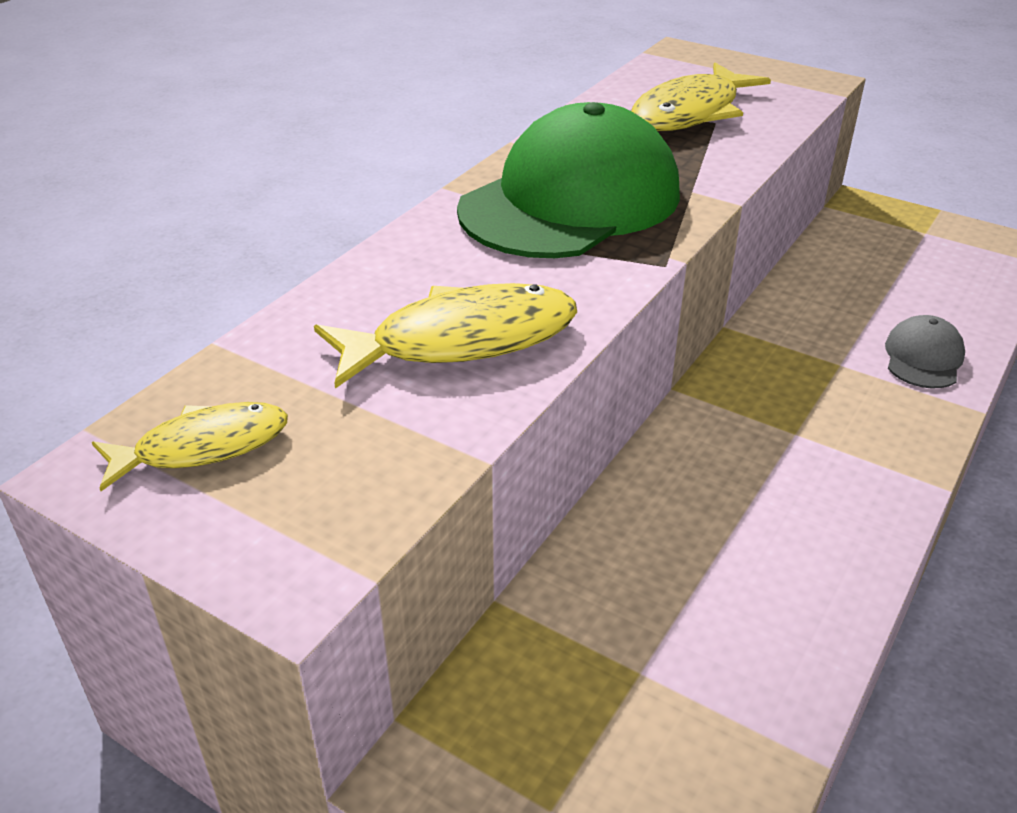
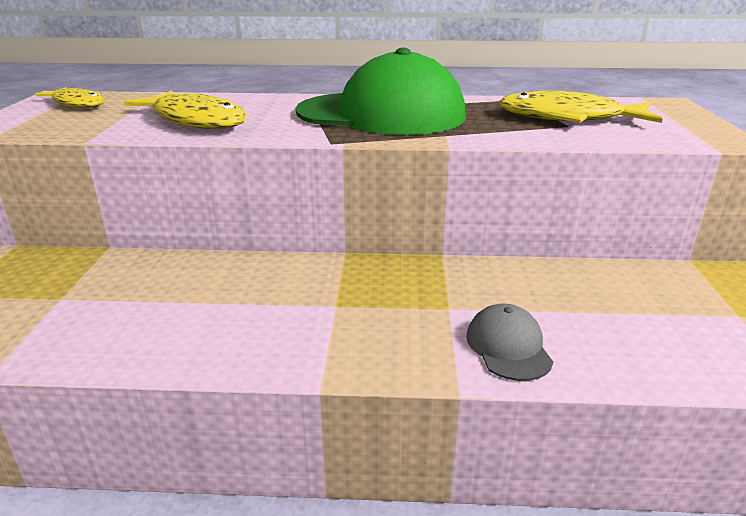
camera: 60 degrees right, 10 degrees down
(923, 358) = (508, 347): grey cap -> grey cap turned 90 degrees counterclockwise

